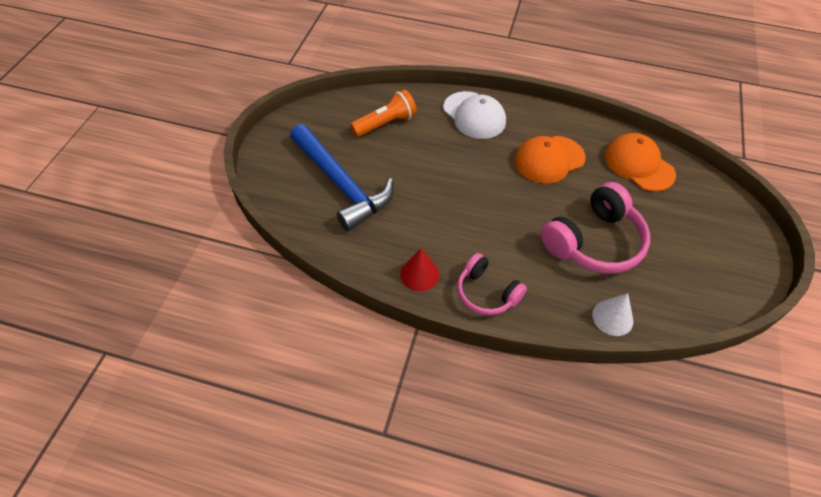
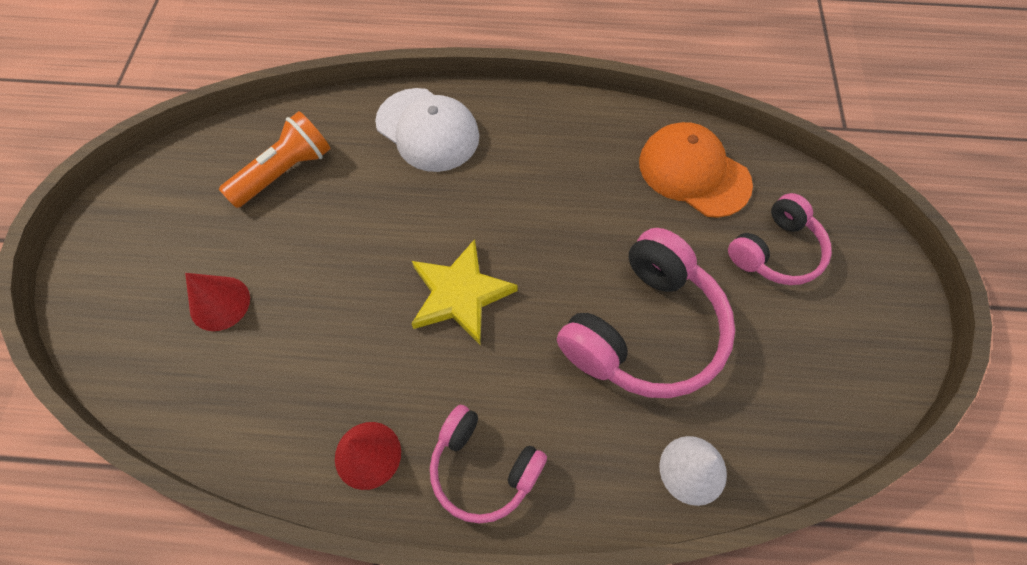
camera: 10 degrees left, 10 degrees up
(341, 184) = (220, 303): blue hammer -> red cone
(483, 204) = (460, 294): none -> yellow star
(549, 159) = (555, 189): orange cap -> none
(684, 215) = (776, 251): none -> pink headphones

